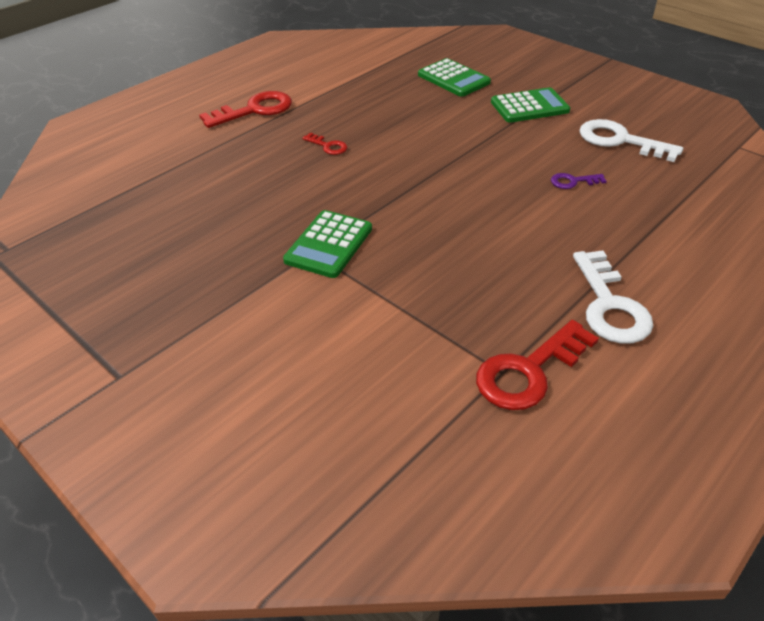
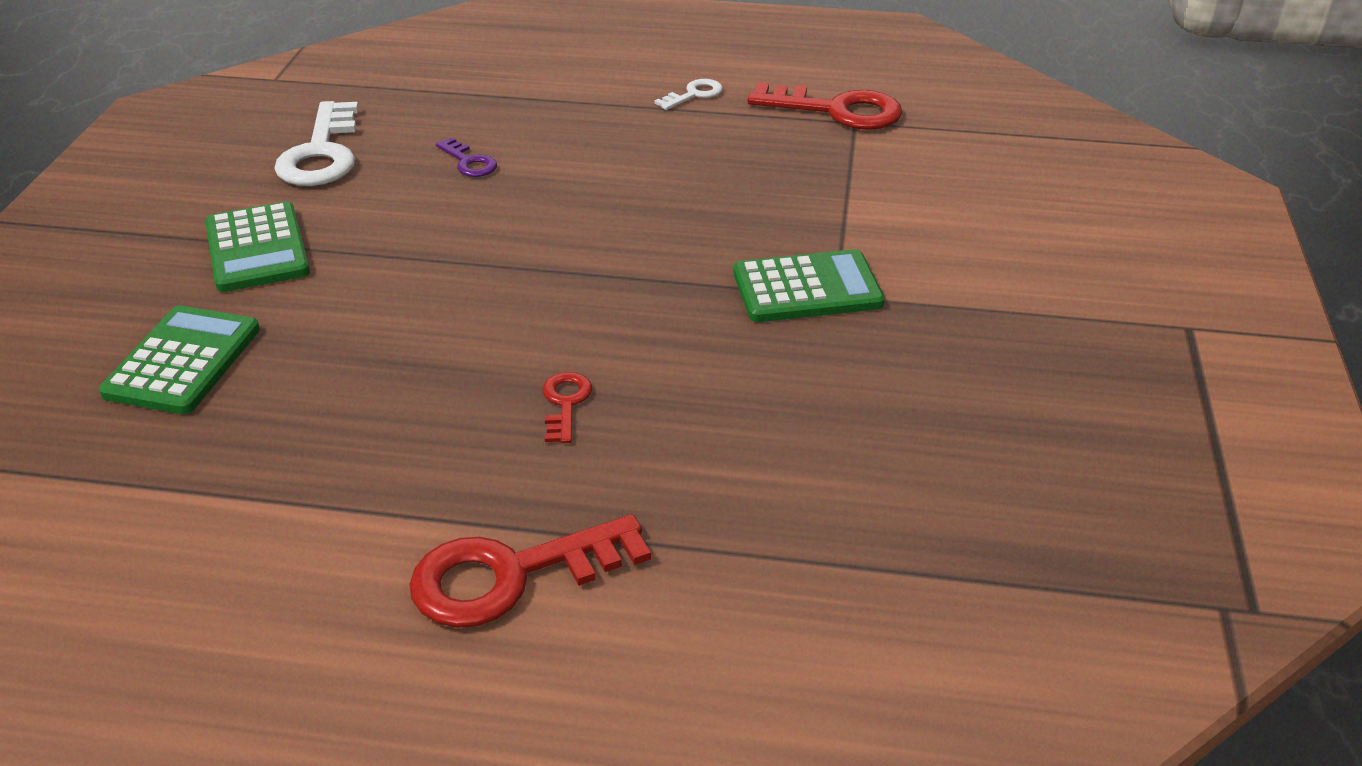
camera: 125 degrees left, 5 degrees down
(255, 110) = (511, 576): red key -> red key turned 45 degrees counterclockwise
(529, 107) = (257, 249): green calculator -> green calculator turned 150 degrees counterclockwise
(610, 305) = (694, 94): white key -> white key, size x0.50

